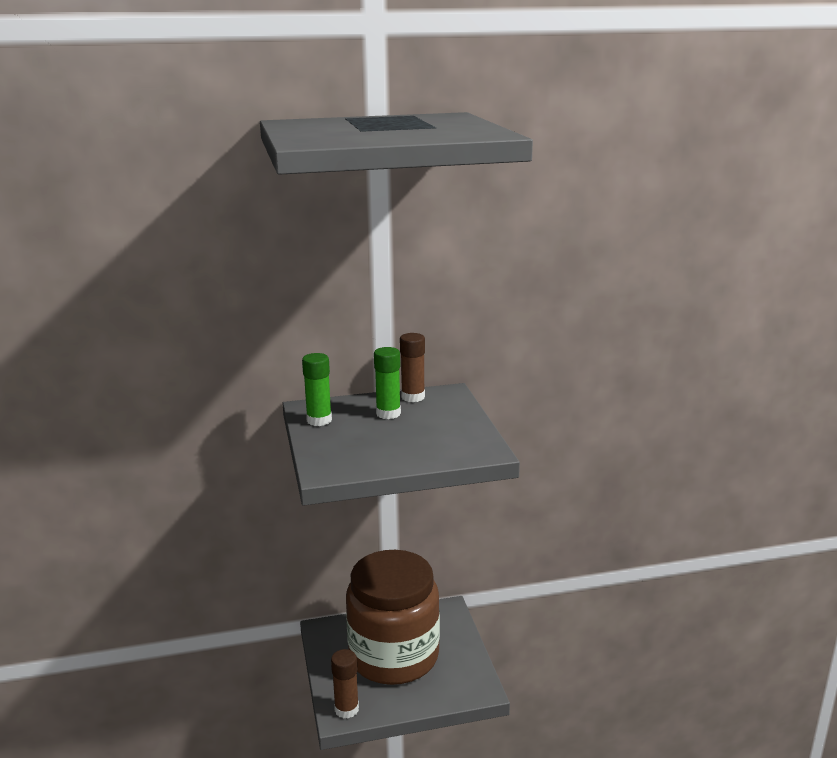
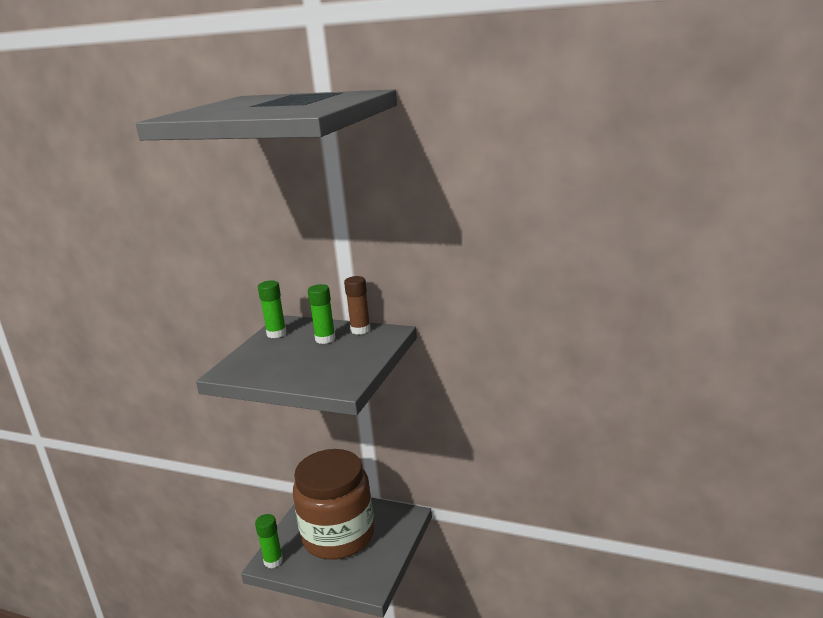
camera: 35 degrees right, 0 degrees up
(346, 709) = (273, 561): brown glue stick -> green glue stick

